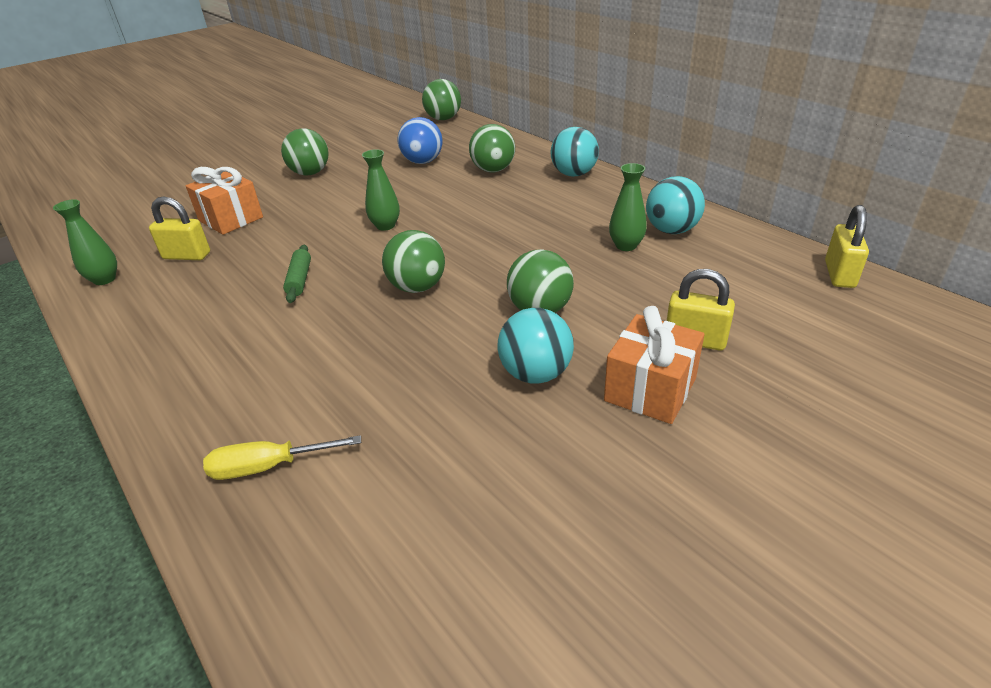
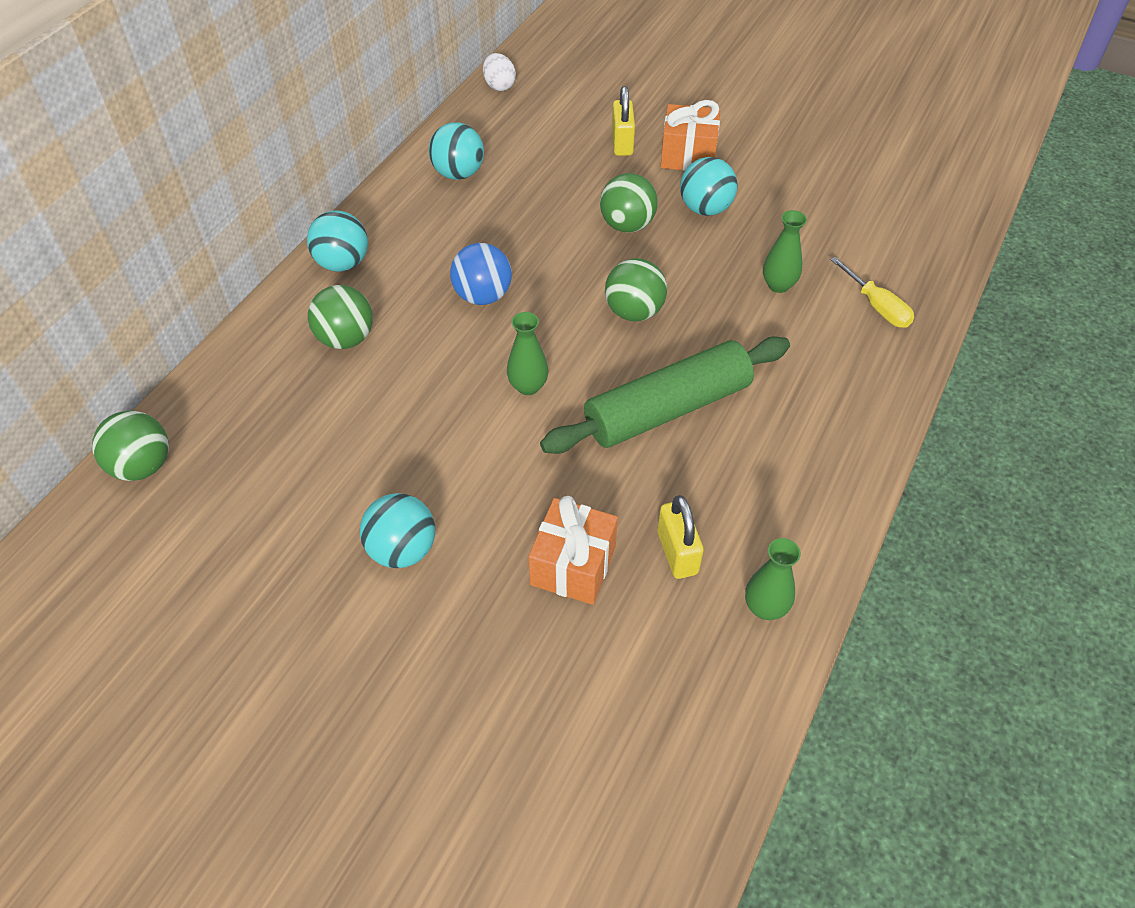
camera: 115 degrees left, 15 degrees up
(300, 279) = (667, 409): green rolling pin -> green rolling pin, size x2.44
(310, 173) = (402, 550): green ball -> turquoise ball
(422, 162) = (332, 424): blue ball -> blue ball (483, 296)
(626, 246) = (499, 196): green vase -> green vase (778, 285)
(839, 274) = (499, 86): yellow padlock -> white egg

